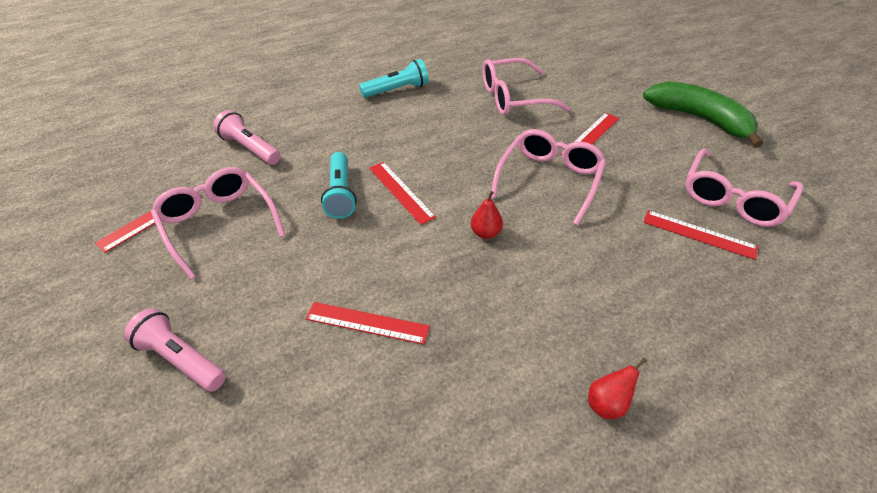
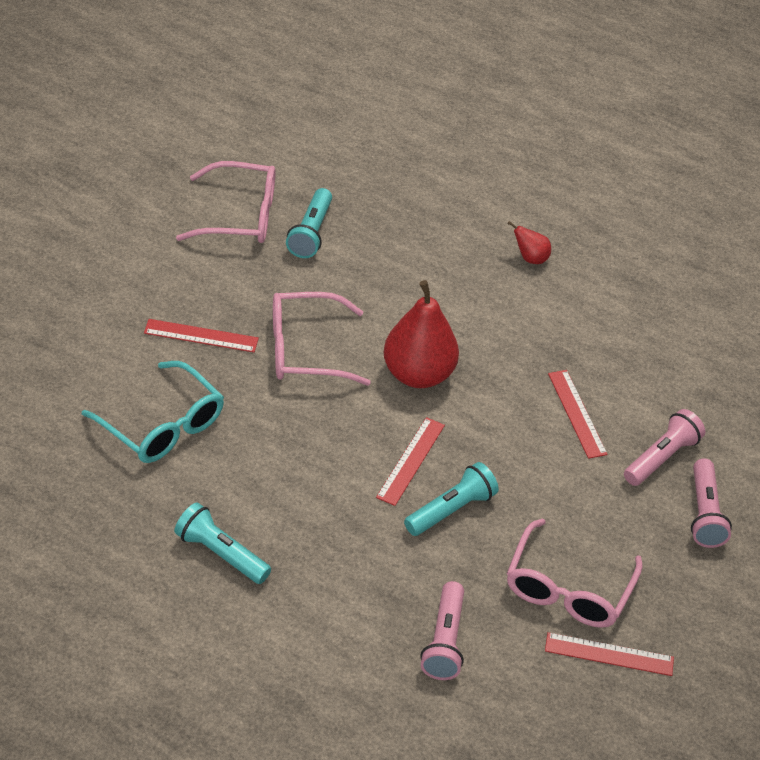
camera: 125 degrees left, 0 degrees up
(265, 363) = (661, 458): none -> pink flashlight
(485, 233) = (418, 374): red pear -> red pear, size x2.22
(513, 98) = (162, 426): pink glasses -> turquoise glasses
(699, 119) = (105, 253): green banana -> none
(699, 234) = (311, 233): red ruler -> turquoise flashlight

